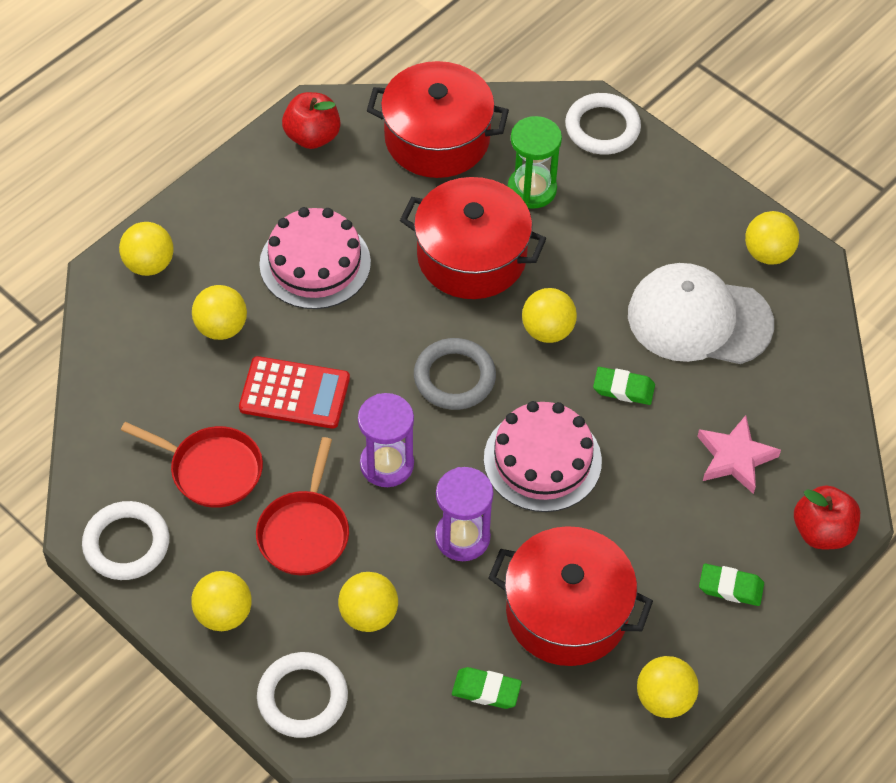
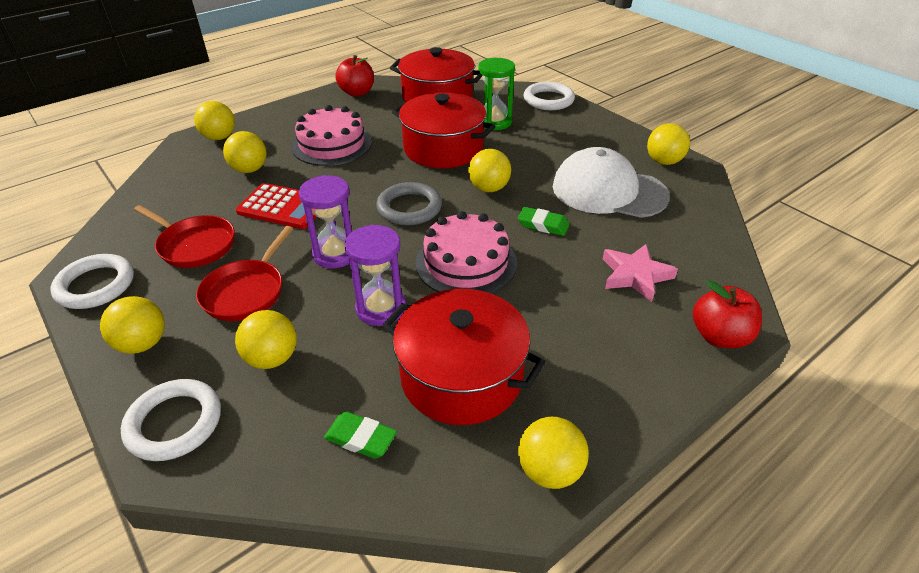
camera: 10 degrees right, 15 degrees down
(730, 587) = (628, 372): green eraser -> none

